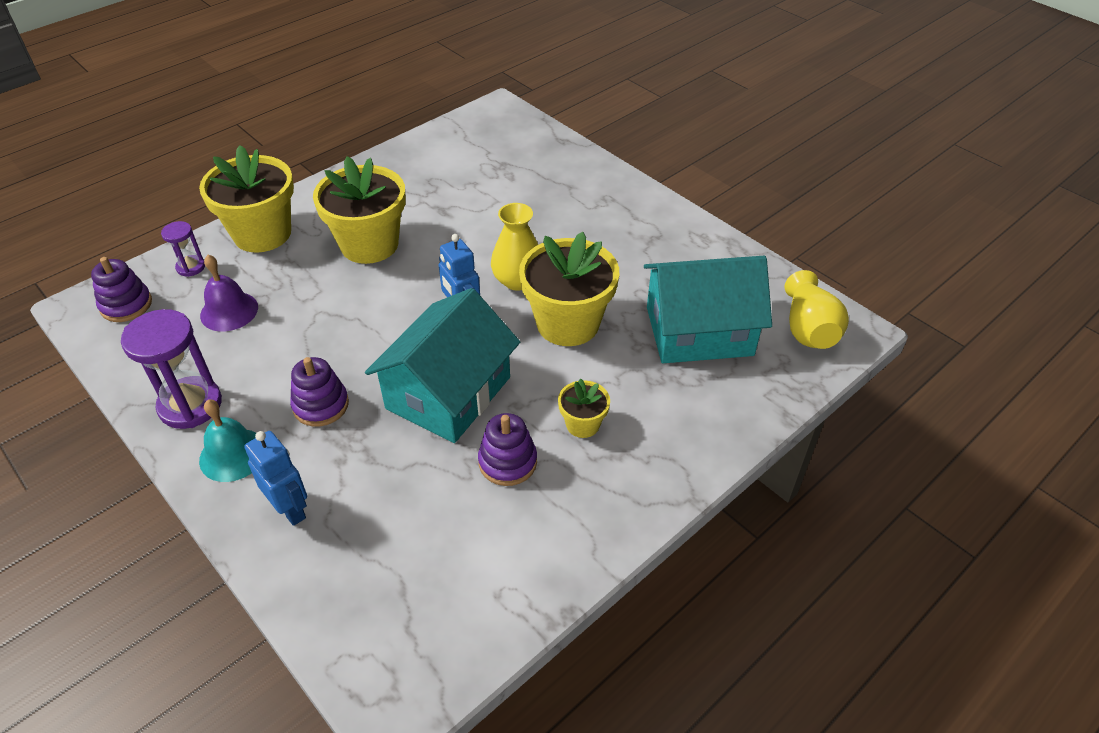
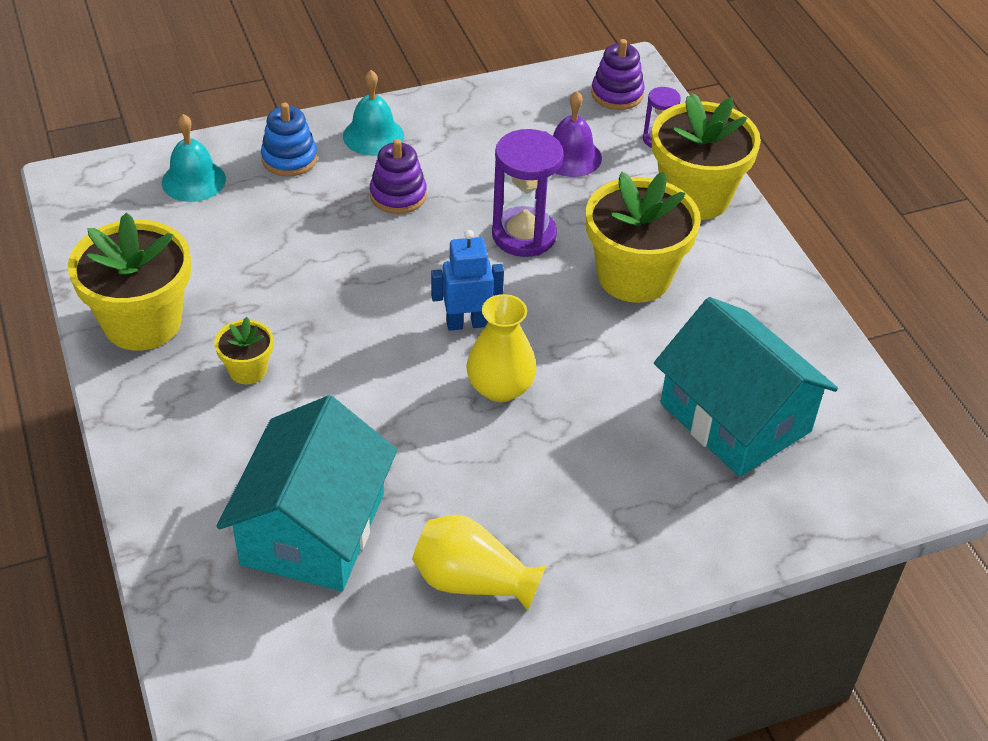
camera: 110 degrees right, 0 degrees up
(190, 405) = (450, 119): purple hourglass -> purple hourglass (524, 235)
(290, 509) = (289, 159): blue robot -> blue stacking toy
(353, 579) = (193, 180): none -> turquoise bell
(448, 393) = (357, 283): turquoise house -> turquoise house (735, 417)
(507, 462) = (241, 301): purple stacking toy -> none
(568, 323) = (400, 408): yellow flower pot -> yellow flower pot (142, 322)
(808, 329) = (244, 650): yellow vase -> yellow vase (472, 581)

